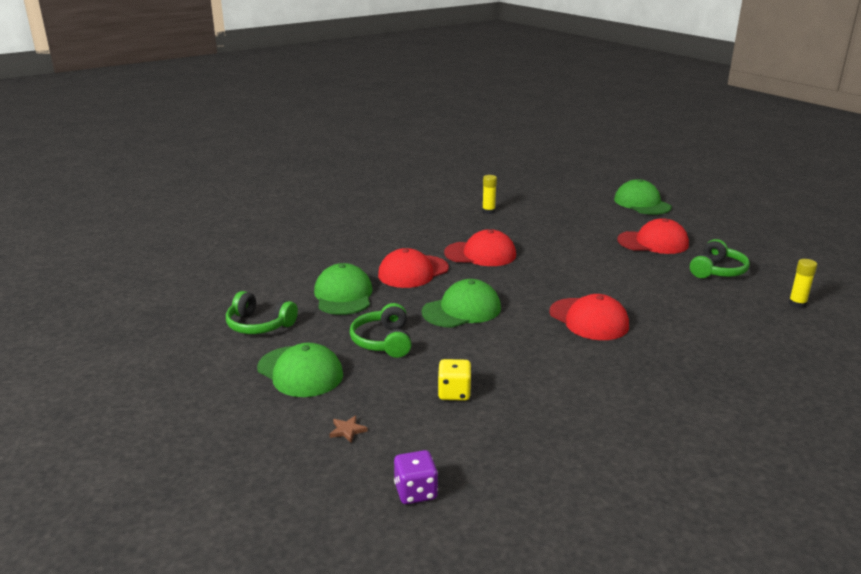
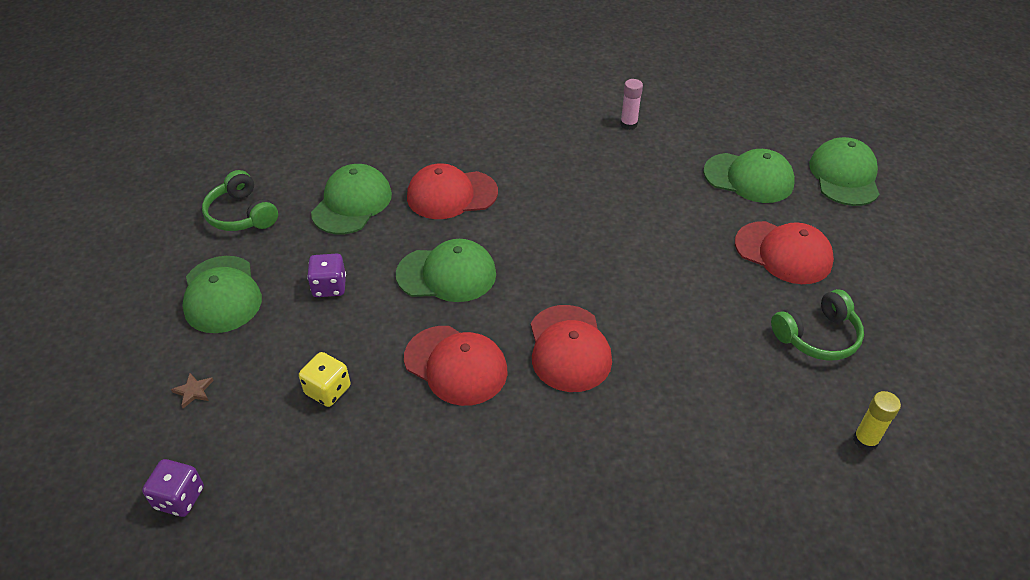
camera: 30 degrees right, 20 degrees up
(383, 341) = (329, 287): green headphones -> purple dice
(480, 254) = (550, 194): red cap -> red cap (456, 365)
(488, 211) = (628, 124): yellow glue stick -> pink glue stick
(591, 217) = (749, 178): none -> green cap

